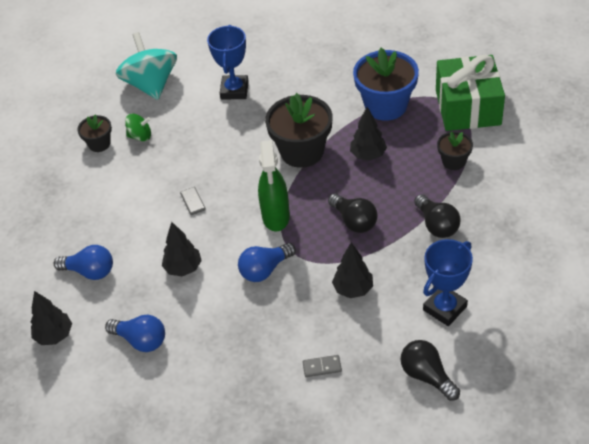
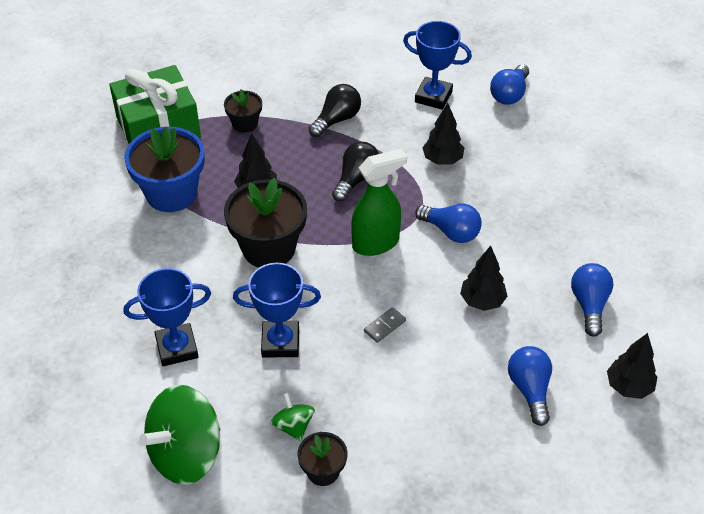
camera: 115 degrees left, 0 degrees up
(151, 84) = (186, 454): turquoise spinning top -> green spinning top
(210, 142) = (280, 342): none -> blue trophy
(322, 367) = (539, 160): grey domino -> none
(427, 376) = (509, 94): black light bulb -> blue light bulb

